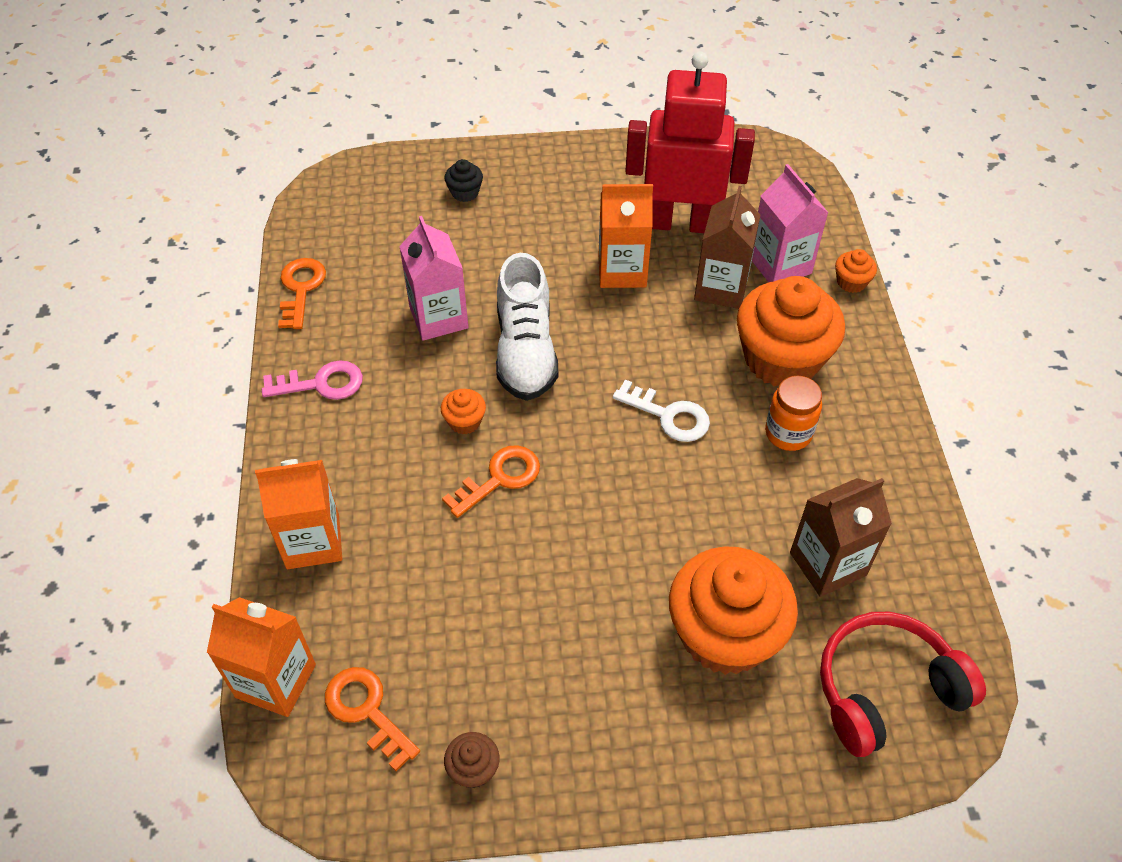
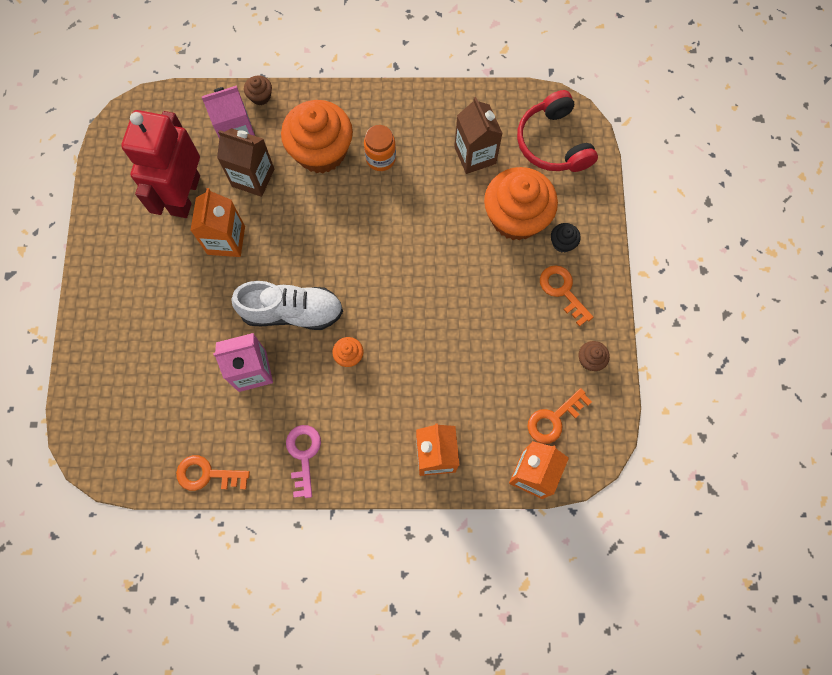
camera: 85 degrees left, 20 degrees up
(465, 192) = (122, 347): black cupcake -> black cupcake (562, 243)
(499, 478) = (398, 335): orange key -> orange key (562, 291)
(668, 415) = (359, 226): white key -> none
(851, 282) = (260, 96): orange cupcake -> brown cupcake

